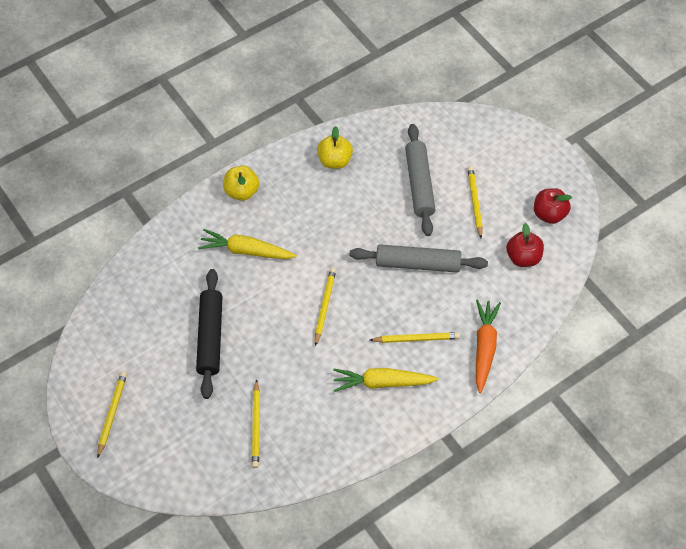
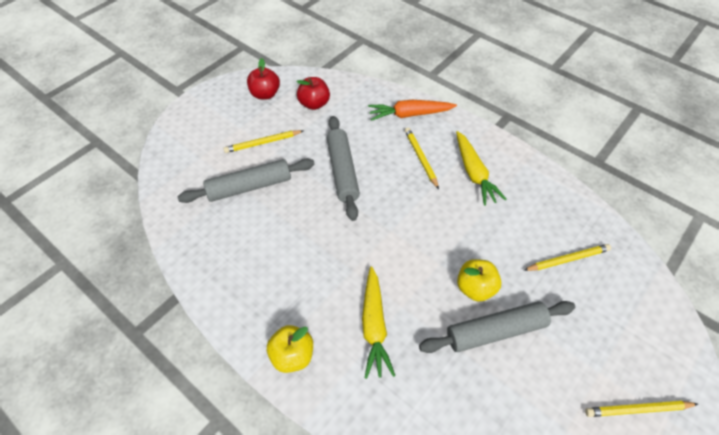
camera: 105 degrees left, 5 degrees down
(210, 337) = (495, 331): black rolling pin -> grey rolling pin
(324, 306) = (415, 234): yellow pencil -> none
(335, 161) = (230, 267): yellow apple -> yellow apple (475, 288)

